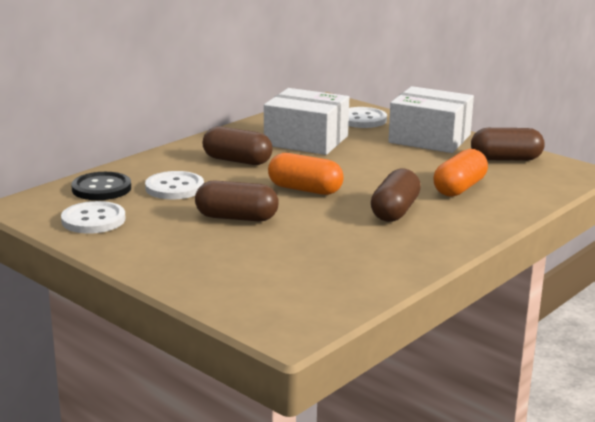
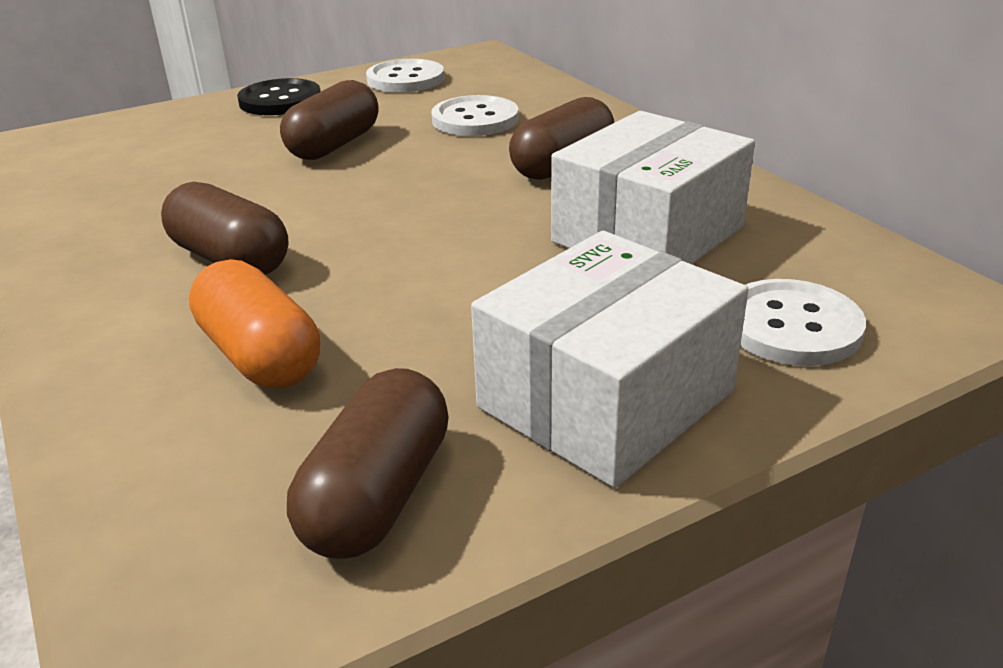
camera: 110 degrees right, 10 degrees up
(101, 188) = (503, 85): black button -> black button (280, 100)
(305, 189) = (394, 200): orange capsule -> none

